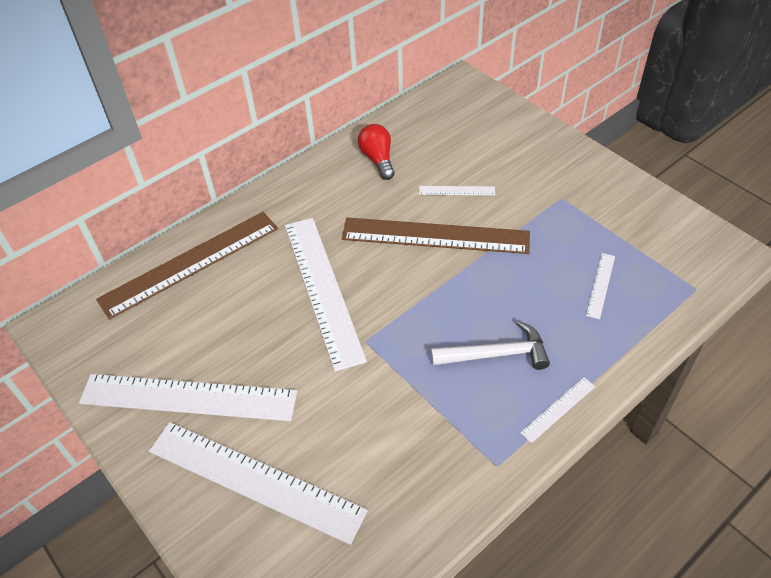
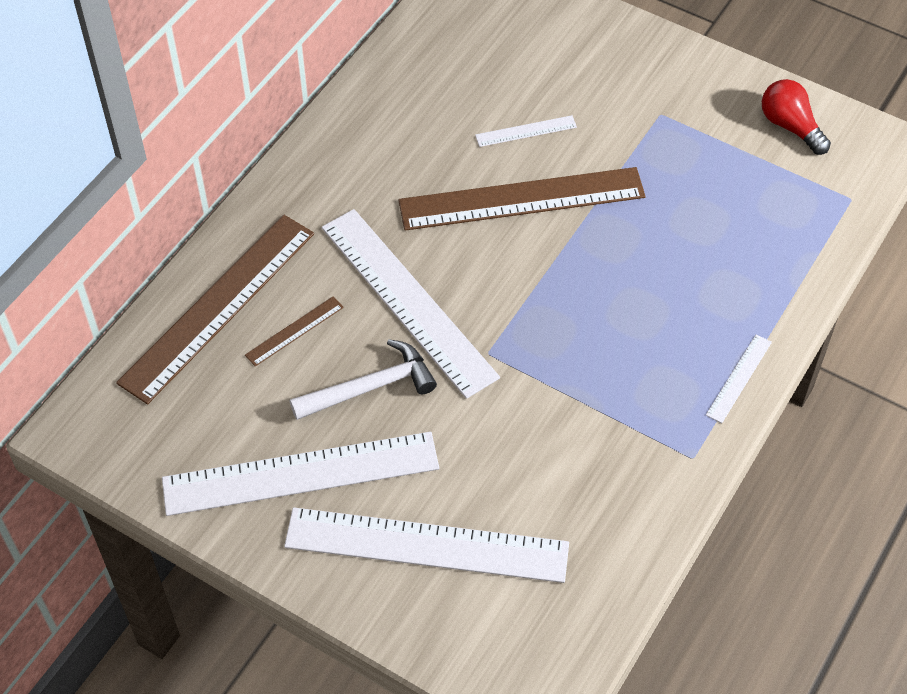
camera: 20 degrees left, 5 degrees up
(233, 292) = (294, 331): none -> brown ruler
(378, 159) = (405, 108): red light bulb -> red light bulb (790, 126)
(495, 354) = (648, 332): white hammer -> white hammer (370, 387)
(600, 285) = (742, 219): white ruler -> none

